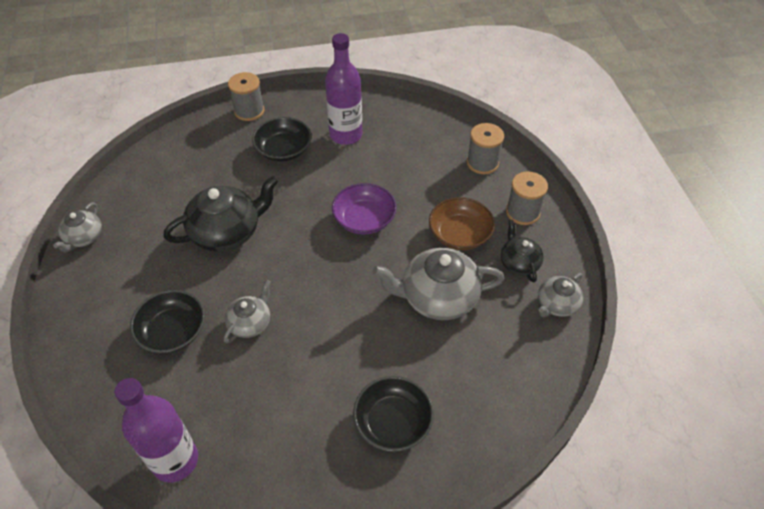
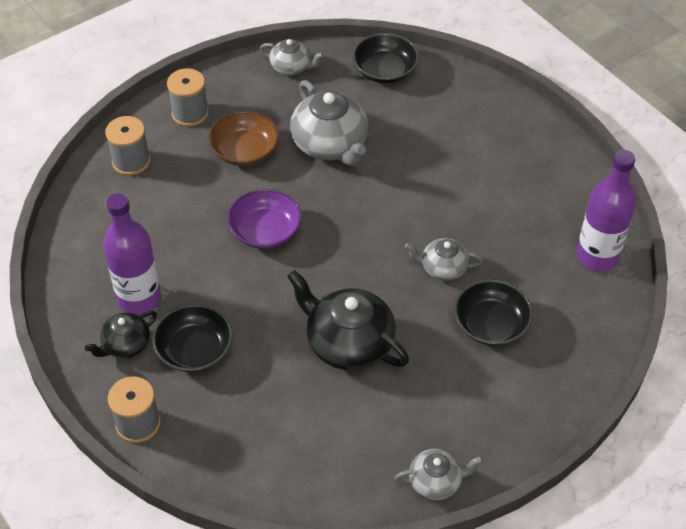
camera: 115 degrees left, 0 degrees up
(393, 422) = (469, 134): black bowl -> black bowl (385, 70)
(519, 263) = (257, 101): black teapot -> black teapot (125, 344)

